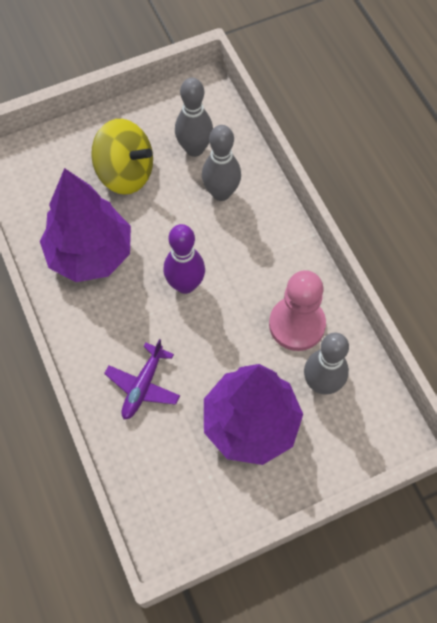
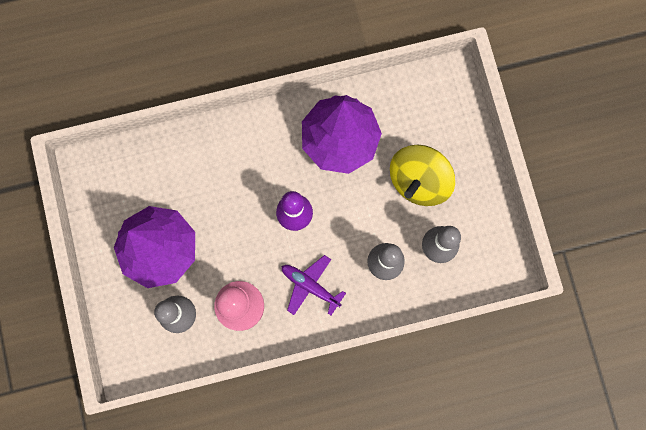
camera: 100 degrees right, 15 degrees up
(143, 386) = (210, 168): purple plane -> purple plane (310, 286)

